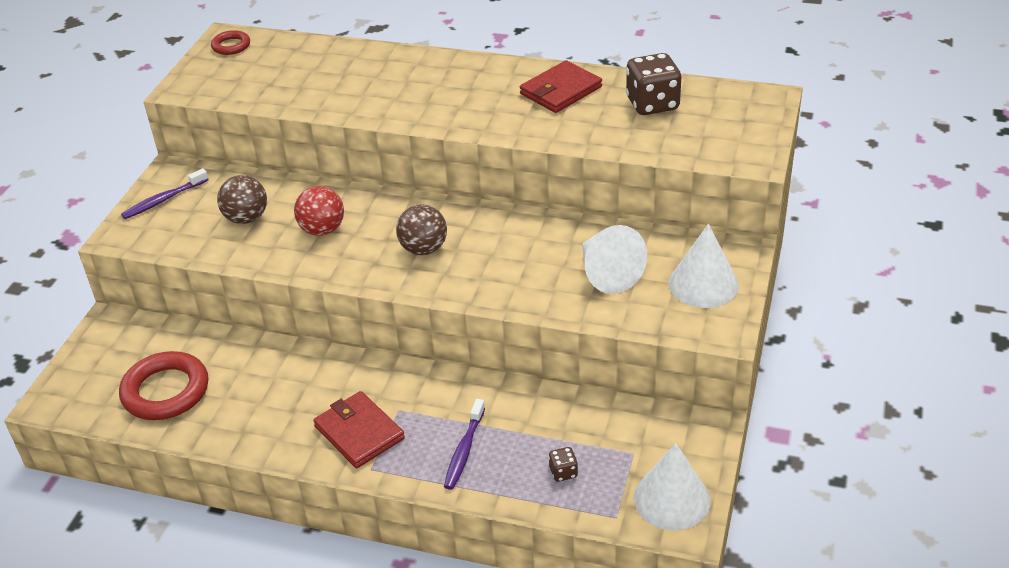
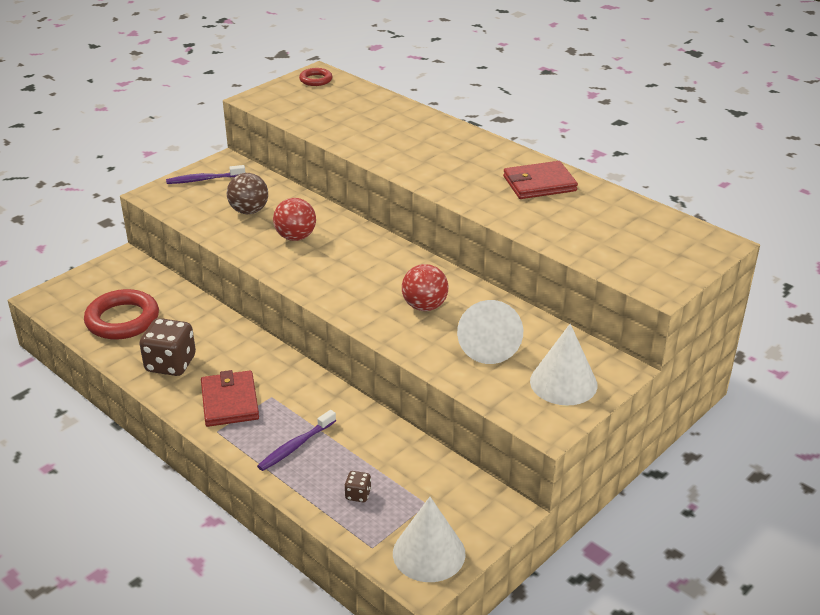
camera: 25 degrees right, 5 degrees down
(423, 249) = (358, 276): brown ball -> none
(515, 256) = (424, 306): none -> red ball
(652, 104) = (608, 217): brown dice -> brown dice (171, 364)

